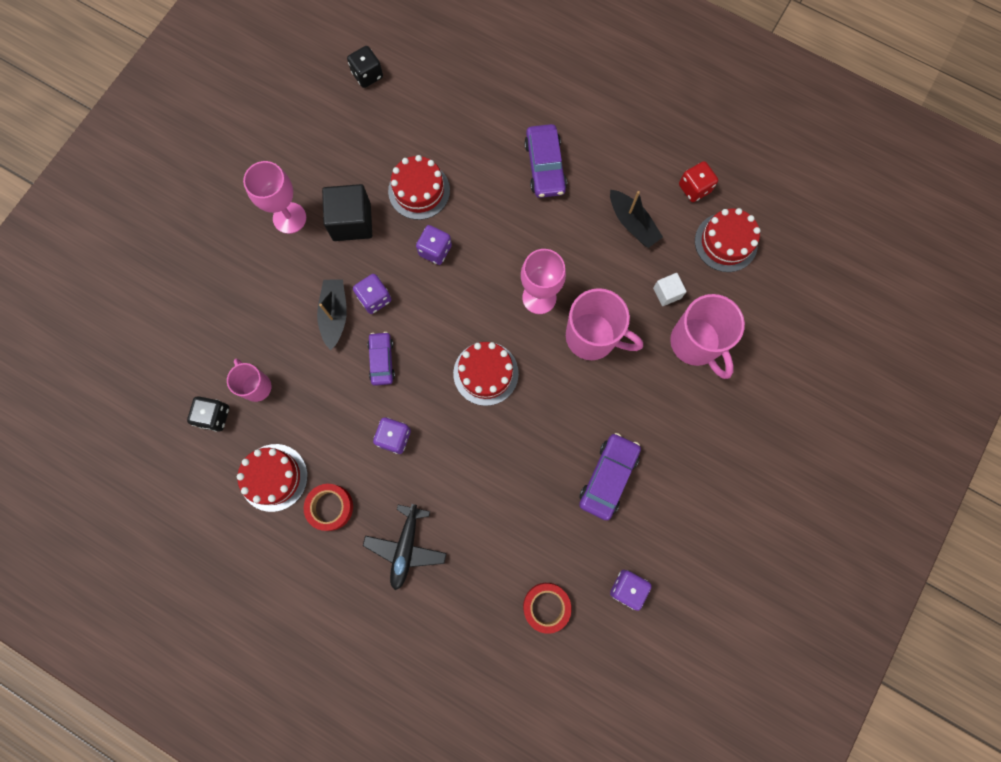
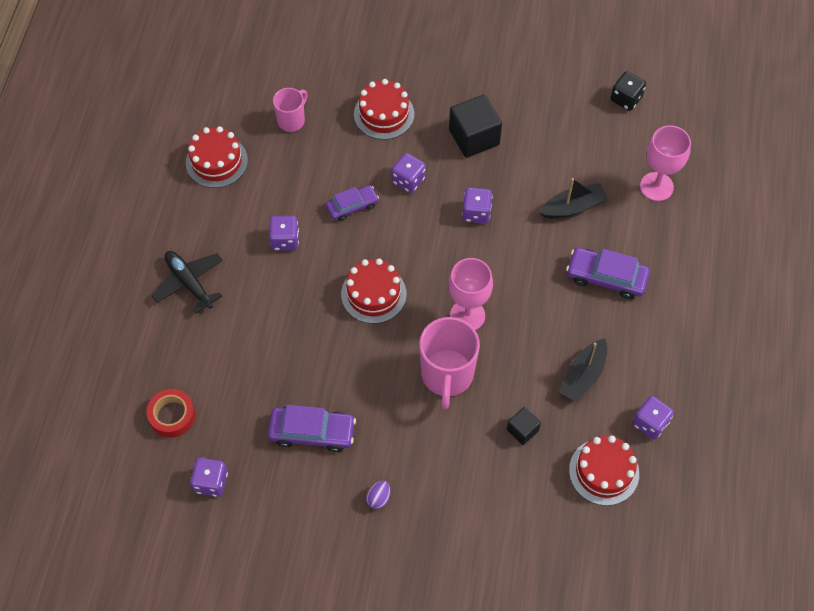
camera: 70 degrees right, 15 degrees down
(214, 416) = (254, 100): black dice -> none
(289, 218) = (455, 89): pink goblet -> pink goblet (656, 186)
(330, 507) = (205, 212): red tape -> none
(335, 315) = (380, 155): black boat -> black boat (573, 207)
(406, 547) = (189, 283): black plane -> black plane turned 60 degrees clockwise
(419, 191) = (529, 179): red cake -> red cake (384, 114)
(545, 166) = (606, 277): purple car -> purple car turned 45 degrees clockwise
(667, 293) = (522, 430): white cube -> black cube
(691, 439) = (378, 498): none -> purple egg
(694, 188) = (650, 423): red dice -> purple dice
(696, 343) = (480, 474): pink mug -> none

